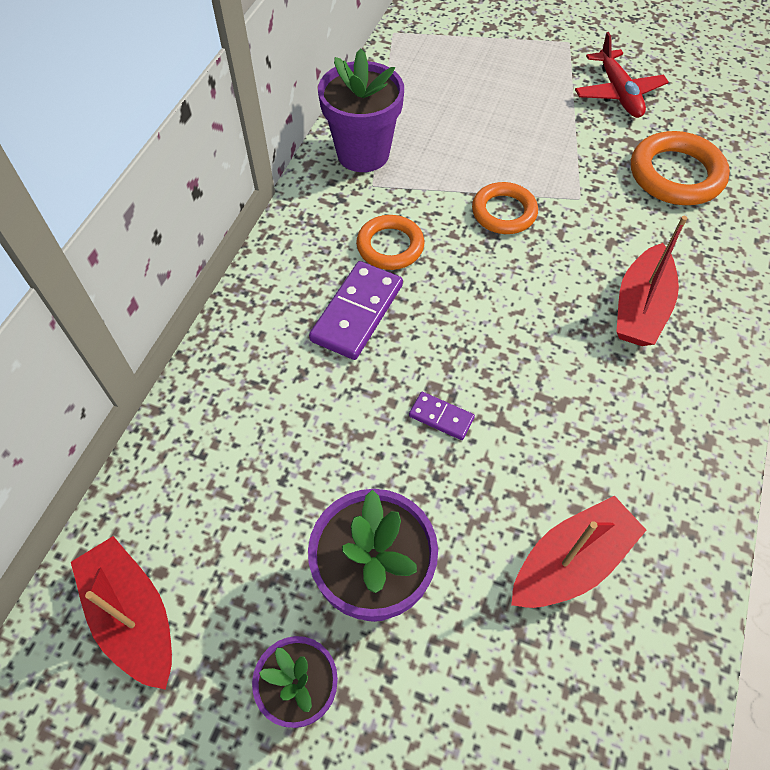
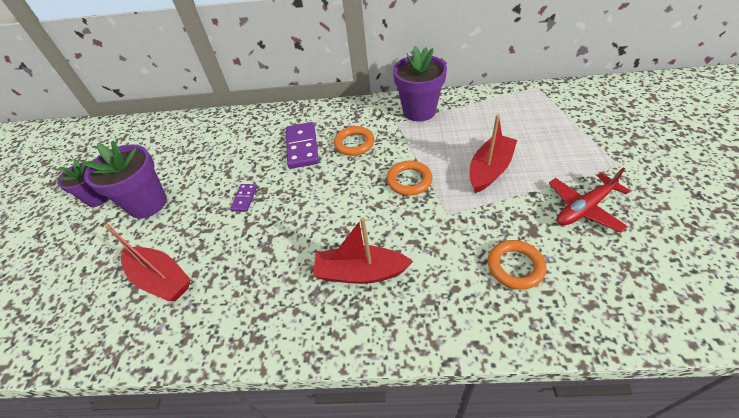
camera: 75 degrees right, 10 degrees down
(133, 616) = (133, 141): red boat -> red boat (489, 170)
(357, 312) = (302, 147): purple domino -> purple domino turned 75 degrees clockwise
(676, 175) = (515, 266): orange ring -> orange ring, size x0.66

